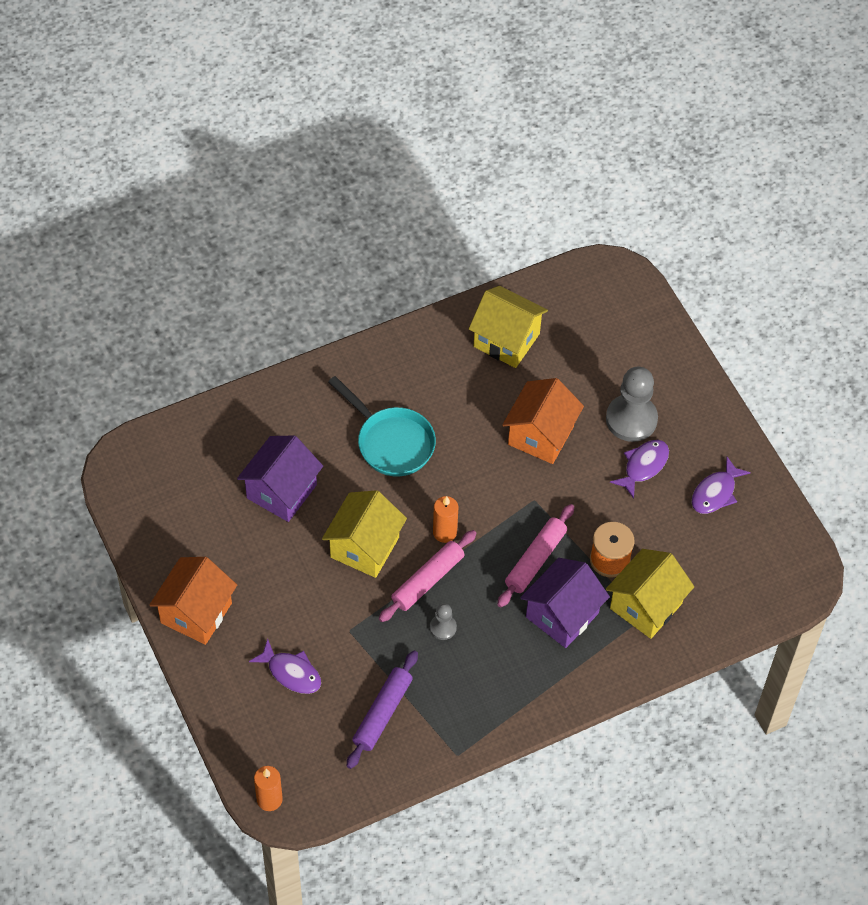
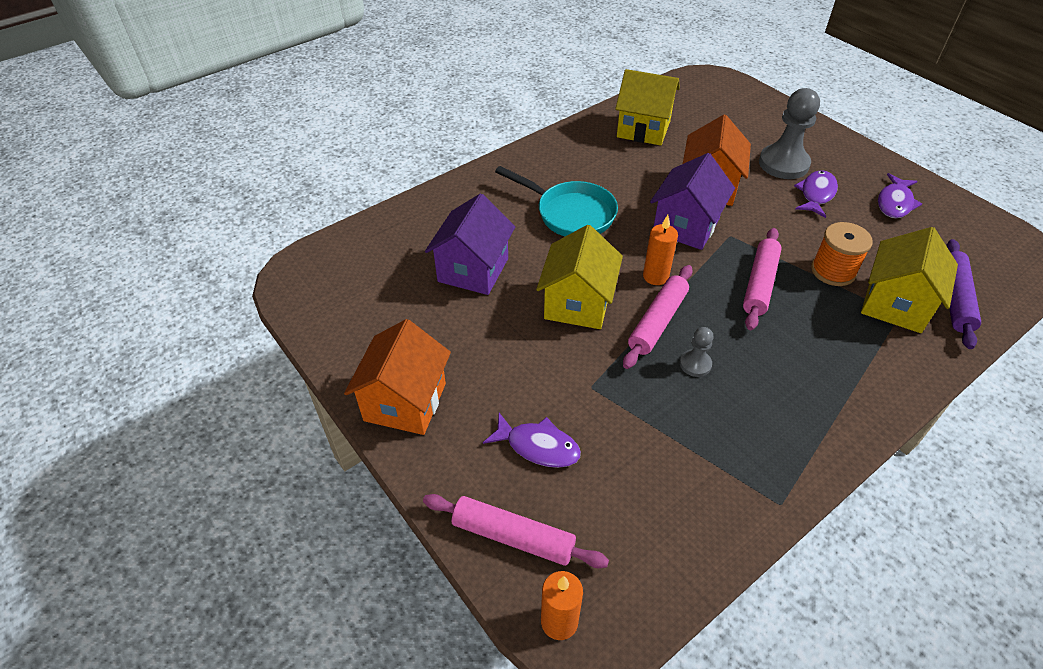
camera: 10 degrees left, 10 degrees down
(254, 737) = (513, 536): none -> pink rolling pin
(382, 713) = (666, 472): purple rolling pin -> purple rolling pin (955, 299)
(562, 615) = (815, 328): purple house -> purple house (686, 226)

